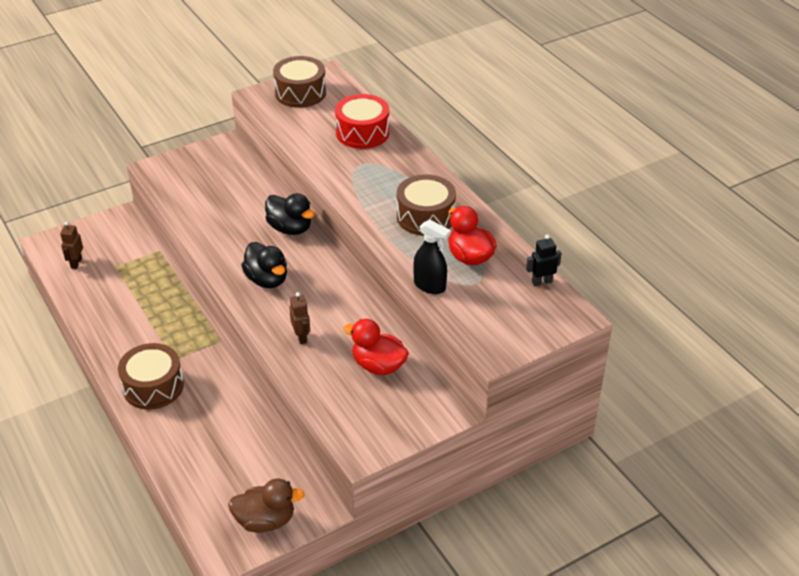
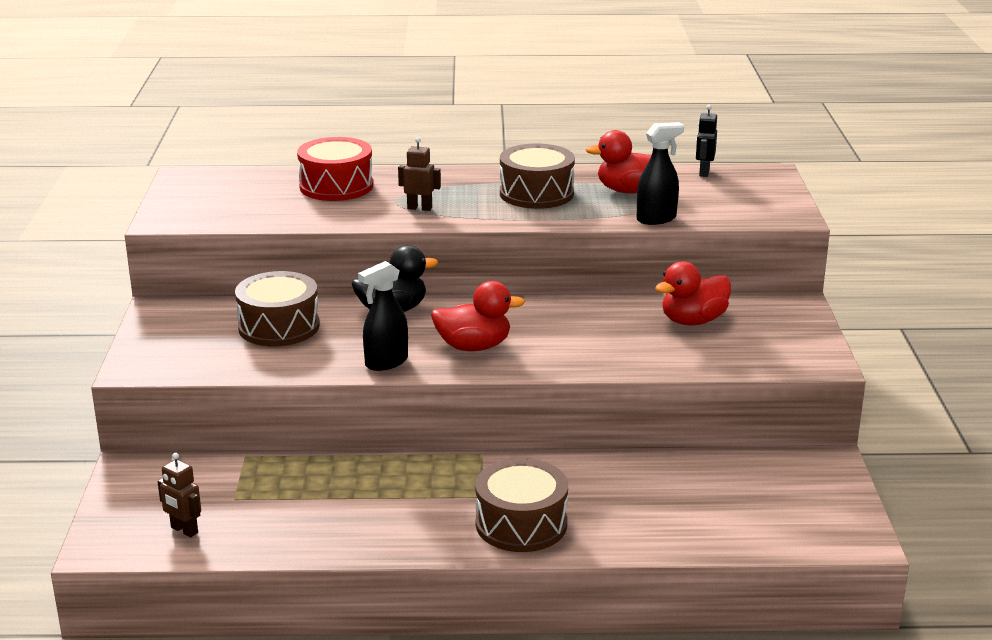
camera: 60 degrees left, 15 degrees down
(222, 253) = (386, 362): none -> black spray bottle
(265, 520) = (823, 499): brown duck -> none
(267, 280) = (474, 346): black duck -> red duck
(300, 93) = (200, 198): brown drum -> brown drum (279, 327)
(301, 337) = (602, 351): brown robot -> brown robot (419, 208)

